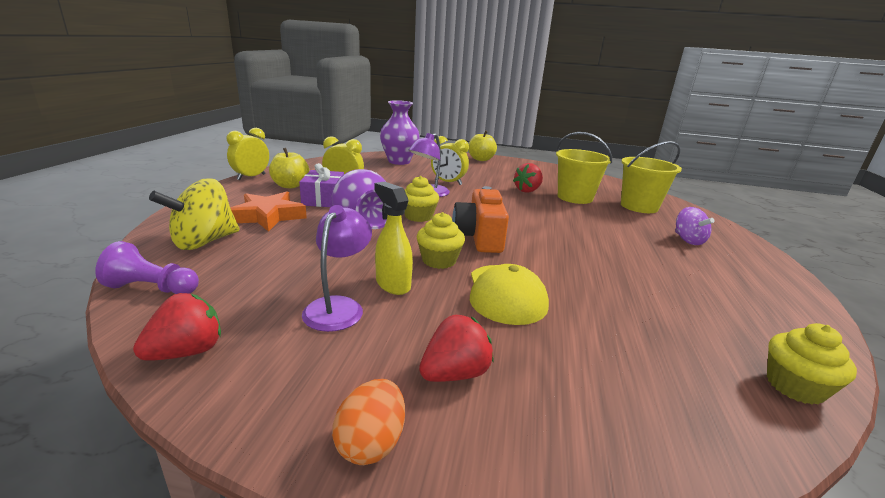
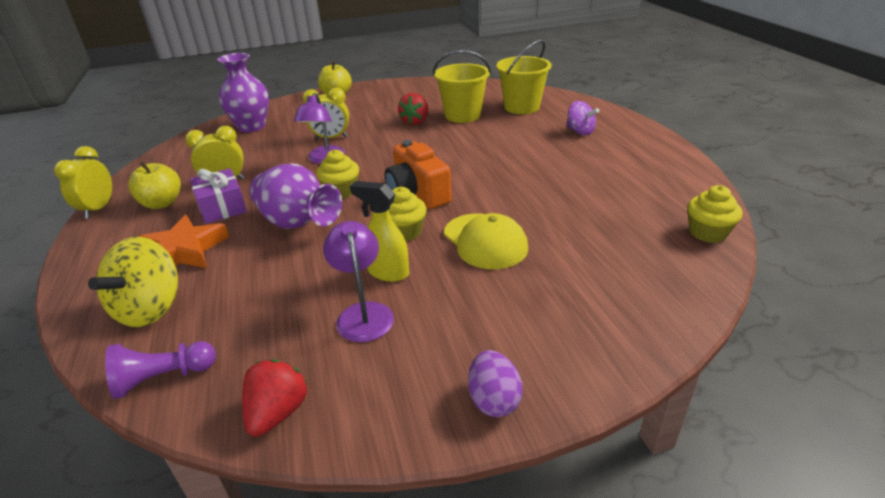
camera: 25 degrees left, 10 degrees up
(371, 443) = (493, 400): orange egg -> purple egg
(454, 373) = (504, 324): red strawberry -> none

